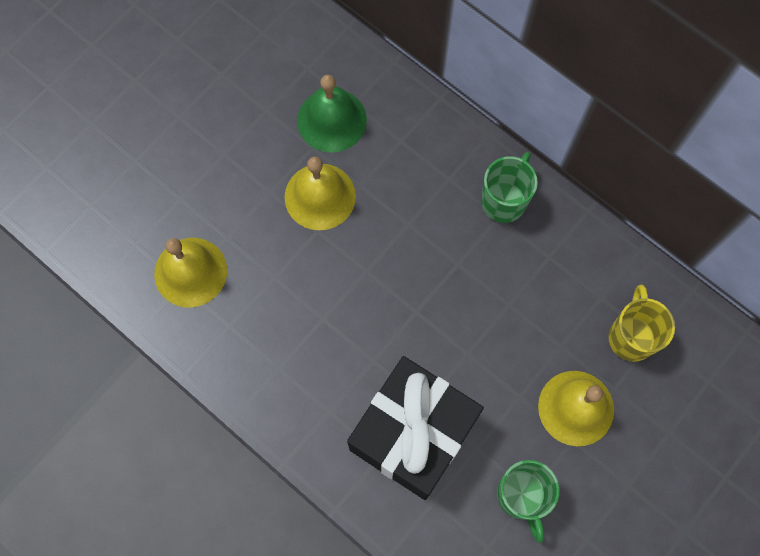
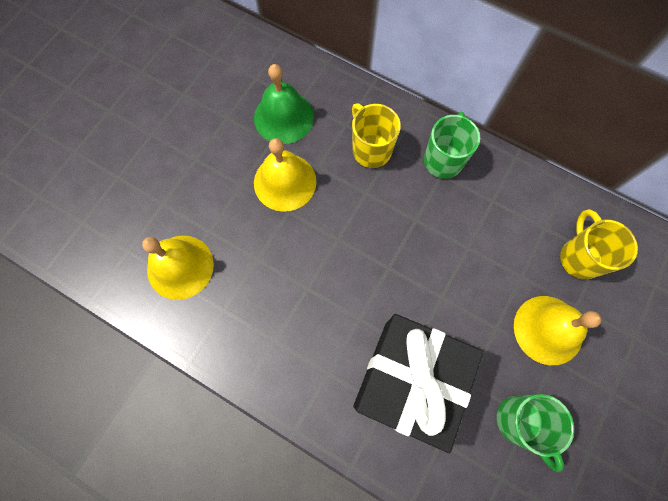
camera: 10 degrees left, 0 degrees up
(424, 175) = (371, 149): none -> yellow mug

